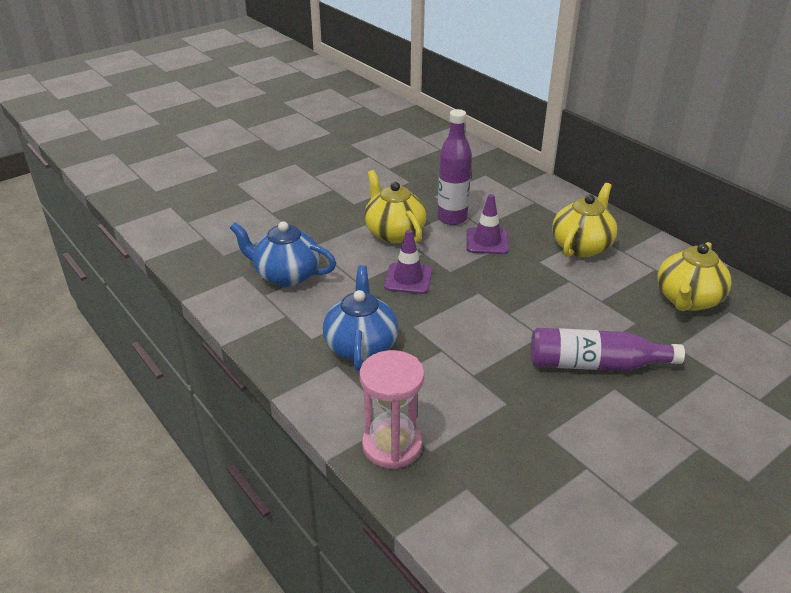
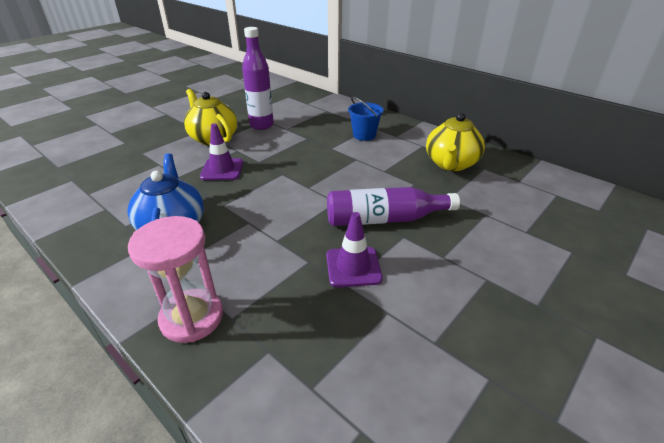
camera: 10 degrees left, 0 degrees up
(286, 275) = (112, 176): blue teapot -> none
(487, 241) = (289, 138): purple traffic cone -> purple traffic cone (353, 267)
(581, 246) = (364, 135): yellow teapot -> blue bucket

